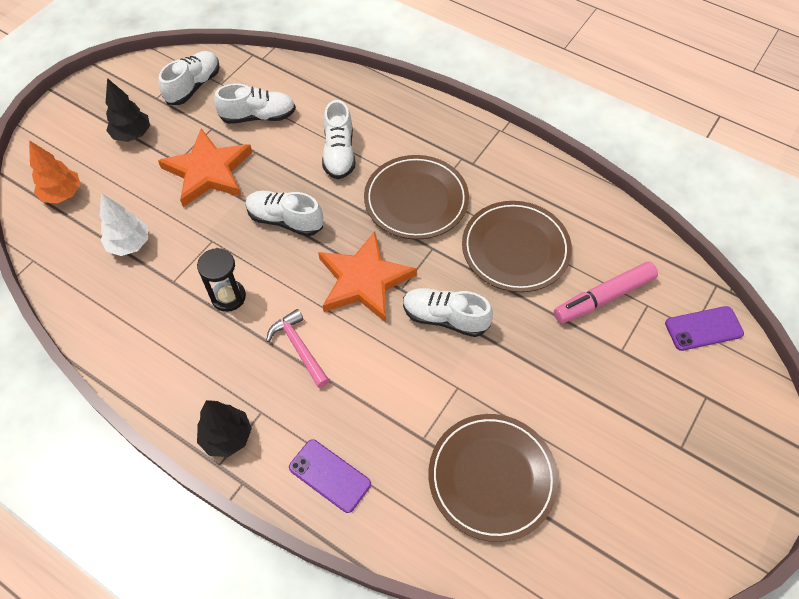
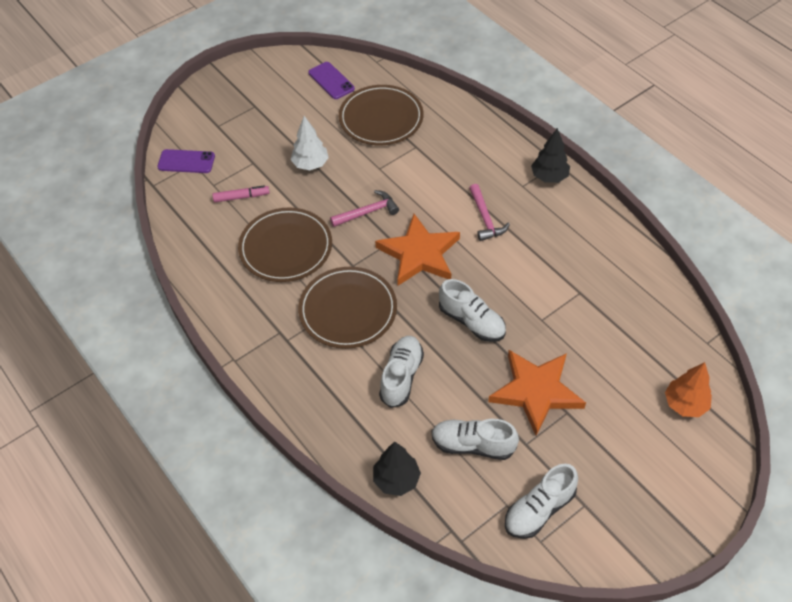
camera: 160 degrees left, 5 degrees down
(129, 244) = (617, 335): white tree -> white tree (310, 164)
(132, 135) = (613, 459): black tree -> black tree (396, 480)
(228, 297) = (534, 268): black hourglass -> none
(330, 475) = (484, 142): purple phone -> purple phone (331, 81)
(444, 318) = (367, 212): white shoe -> pink hammer
(603, 297) = (241, 197): pink marker -> pink marker, size x0.61

